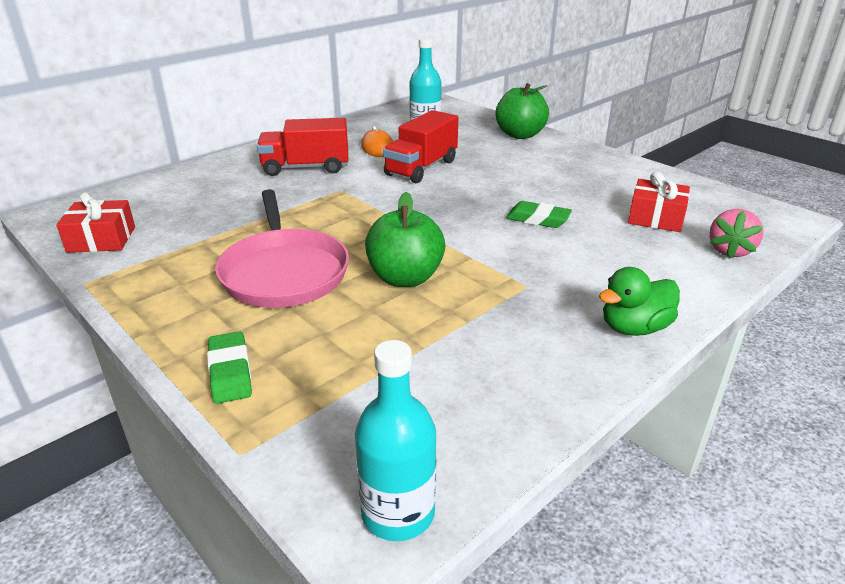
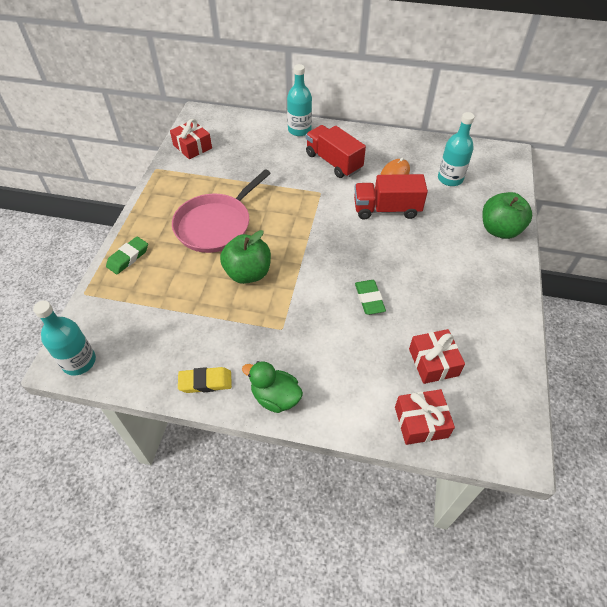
camera: 55 degrees right, 20 degrees up
(219, 166) = (299, 130): none -> turquoise bottle
(564, 377) = (205, 382): none -> yellow eraser
(730, 250) = (421, 422): pink strawberry -> red gift

